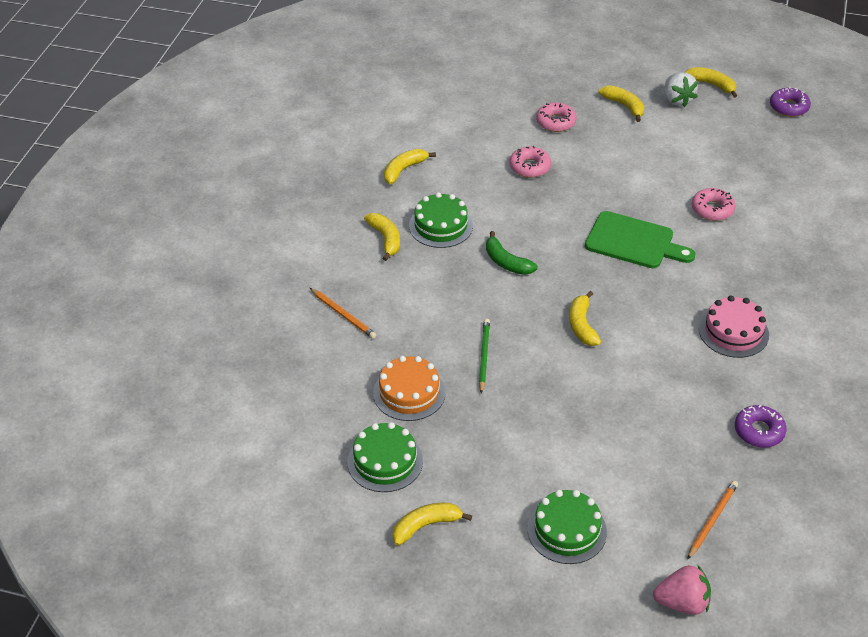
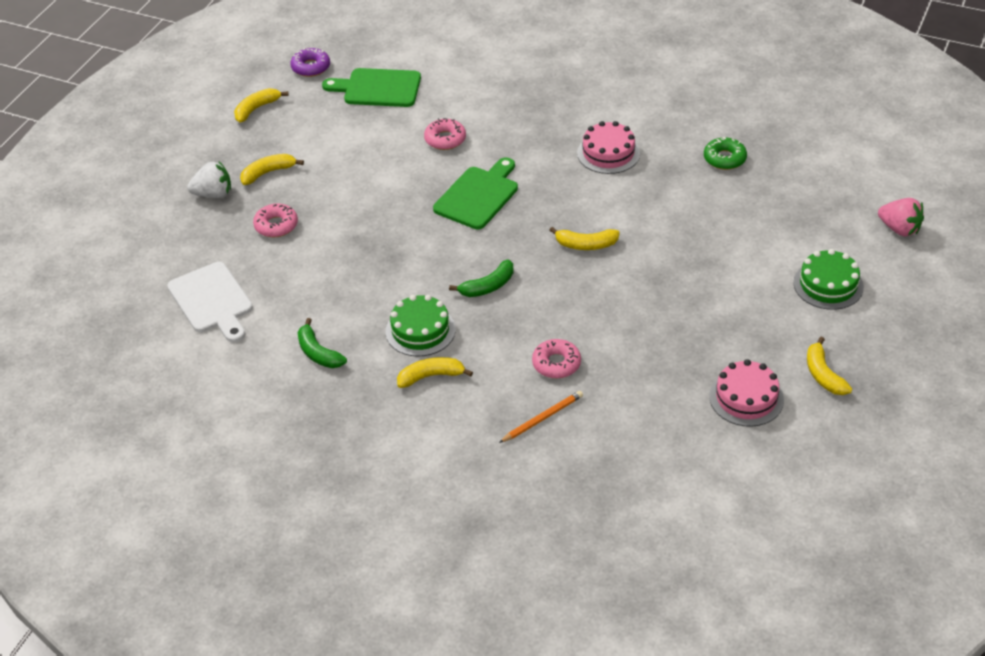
camera: 80 degrees left, 0 degrees up
(385, 461) = (746, 398): green cake -> pink cake
(404, 170) = (318, 353): yellow banana -> green banana
(409, 393) = (659, 374): orange cake -> none
(454, 103) = (212, 301): none -> white cutting board
(483, 356) = (617, 316): green pencil -> none
(530, 167) = (344, 253): pink donut -> pink donut (556, 364)
(677, 100) = (272, 135): white strawberry -> white strawberry (213, 194)
(682, 603) = (899, 229): pink strawberry -> pink strawberry turned 120 degrees clockwise
(712, 520) = (817, 200): orange pencil -> none
(759, 431) = (724, 158): purple donut -> green donut
(774, 154) = (378, 88): none -> green cutting board

